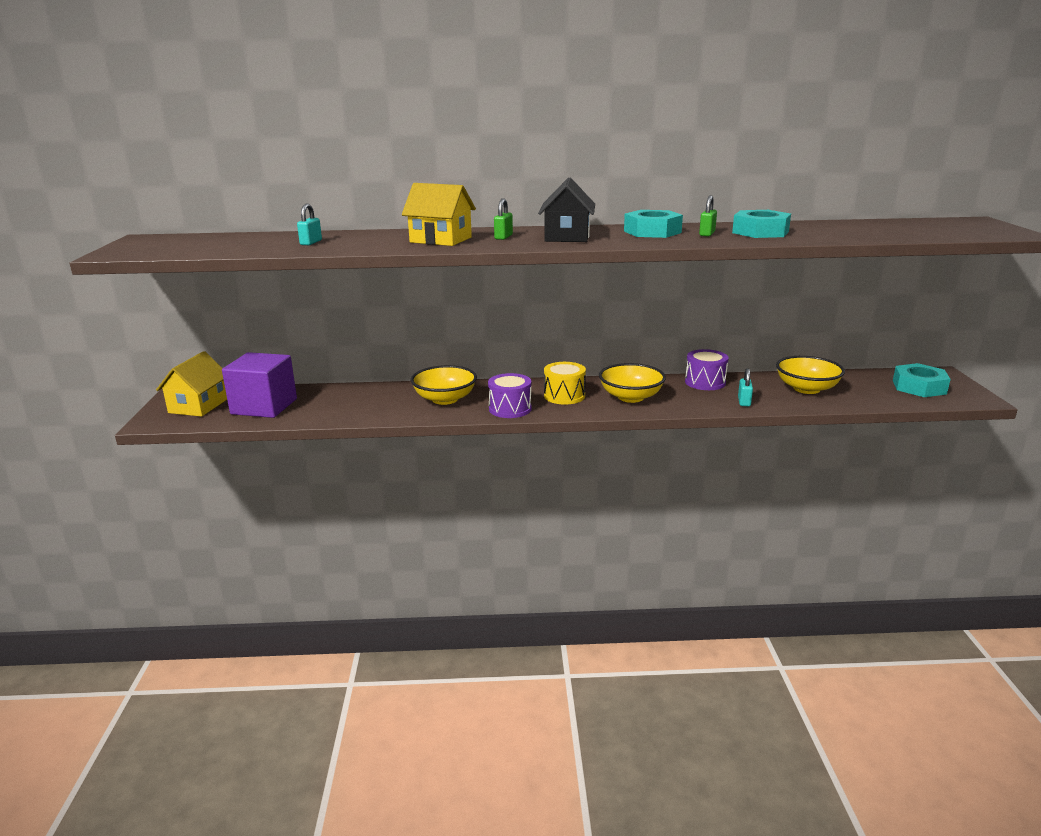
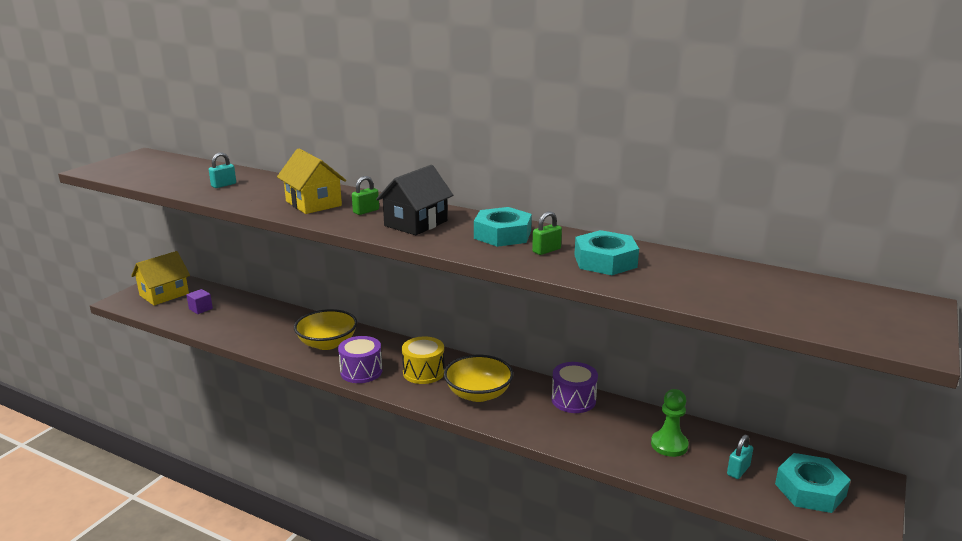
camera: 30 degrees right, 0 degrees up
(264, 406) = (200, 309): purple cube -> purple cube, size x0.41
(744, 402) = (577, 438): turquoise padlock -> turquoise padlock (738, 470)
(806, 389) = (669, 445): yellow bowl -> green pawn

